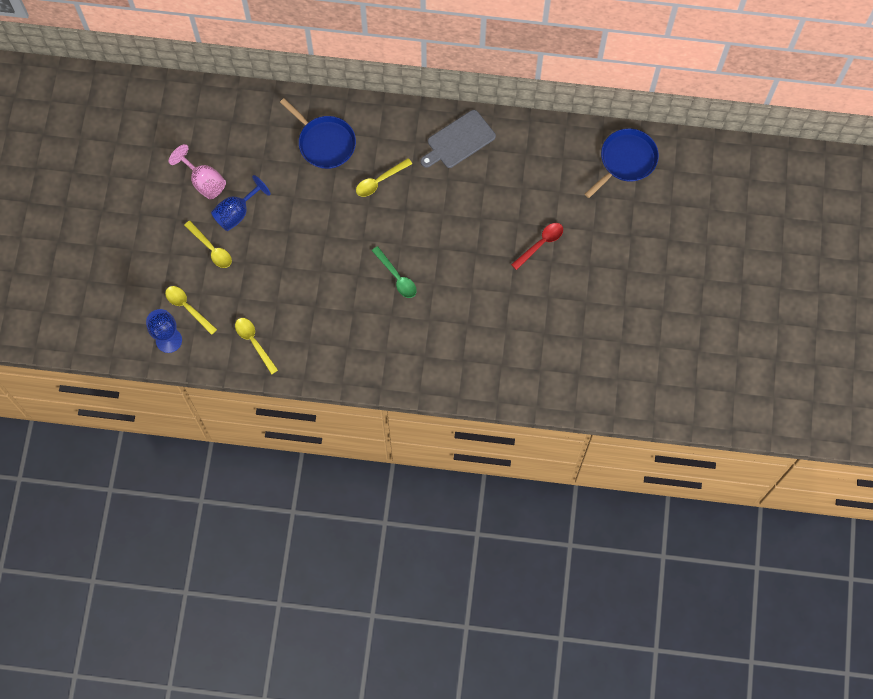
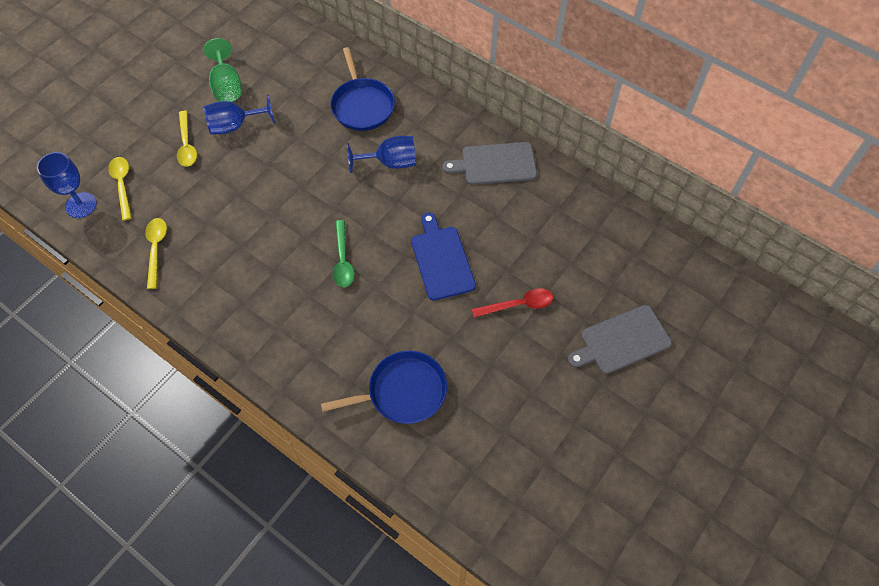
camera: 30 degrees right, 10 degrees down
(204, 182) = (227, 86): pink goblet -> green goblet
(380, 181) = (390, 163): yellow spoon -> blue goblet
(467, 239) = (441, 260): none -> blue cutting board
(624, 232) = (622, 341): none -> grey cutting board
(626, 160) = (666, 267): blue pan -> blue pan (403, 391)

